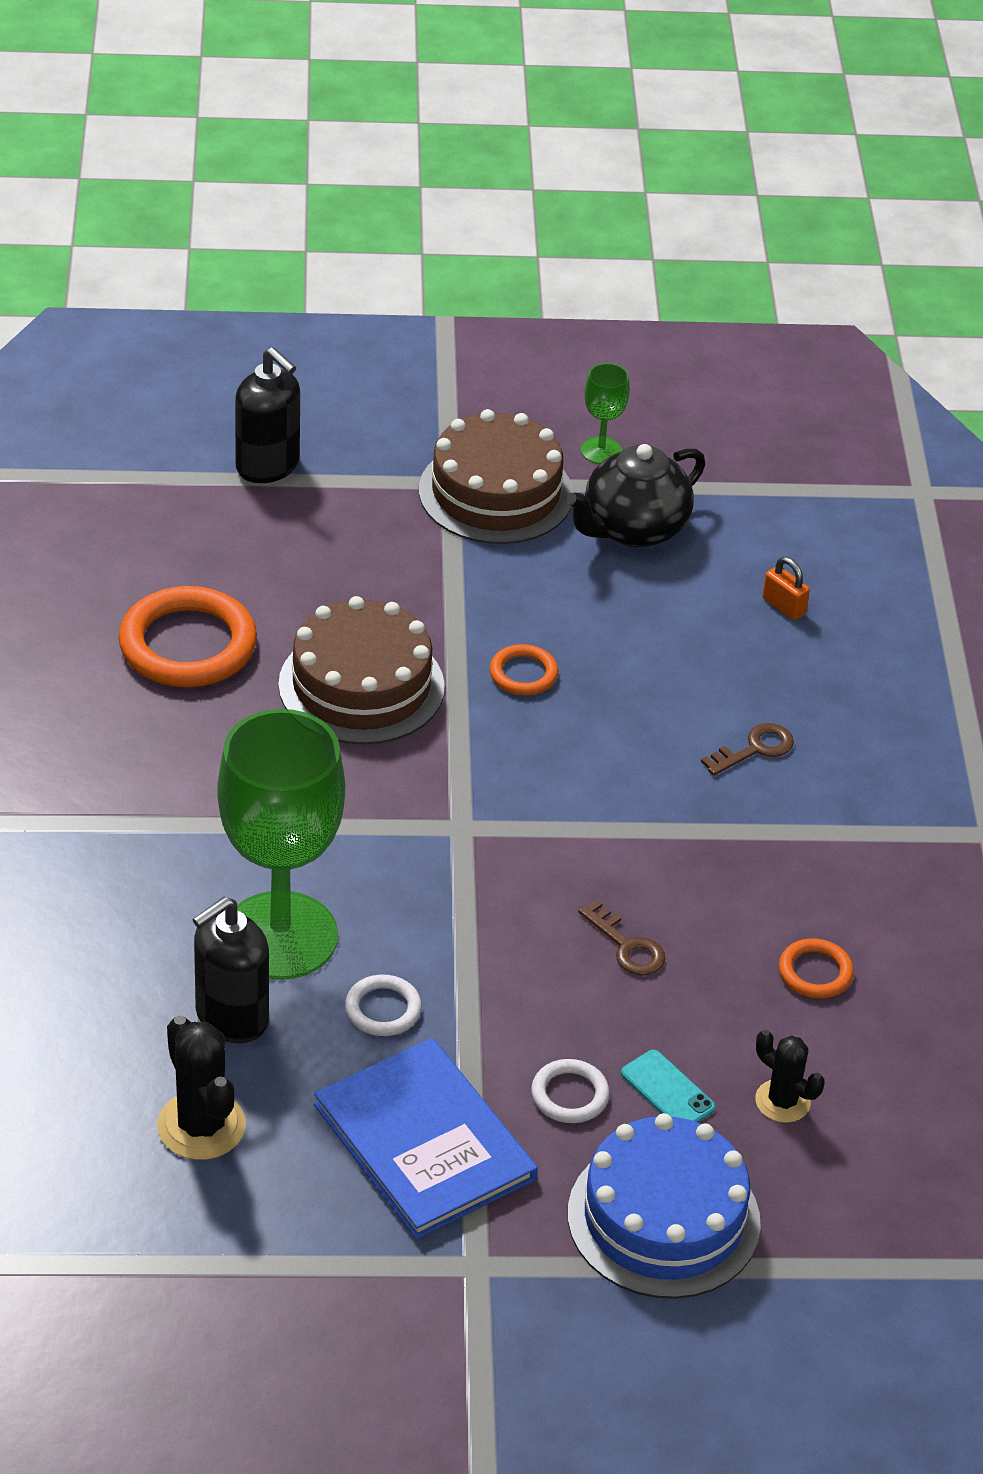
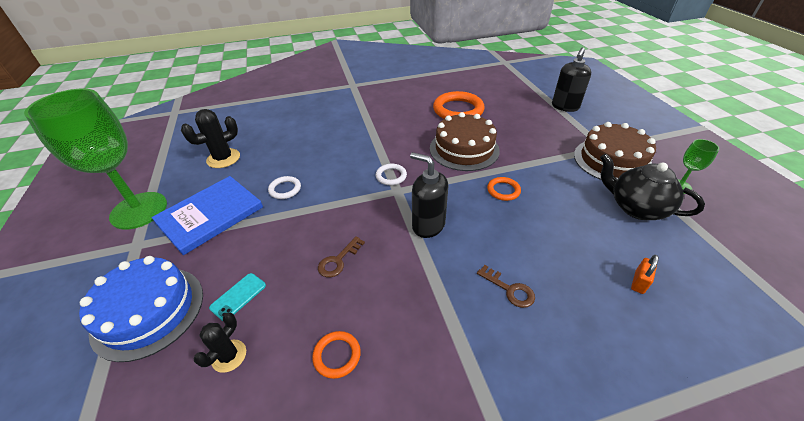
camera: 80 degrees right, 0 degrees up
(231, 1017) = (277, 154): black soap dispenser -> black soap dispenser (428, 225)
(280, 936) = (320, 157): green goblet -> green goblet (139, 210)
(569, 1095) = (236, 257): white ring -> white ring (391, 176)

